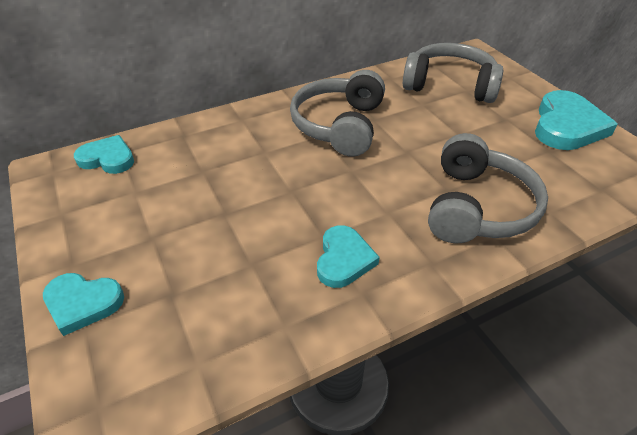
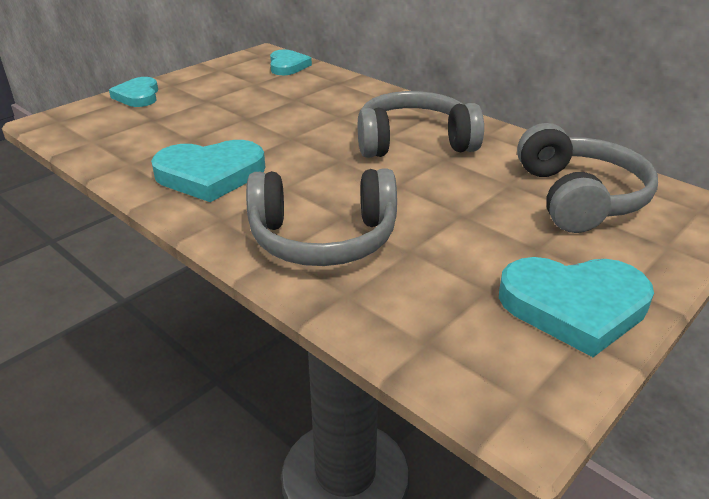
camera: 70 degrees right, 10 degrees down
(344, 259) = (210, 175): turquoise heart -> turquoise heart, size x1.58

